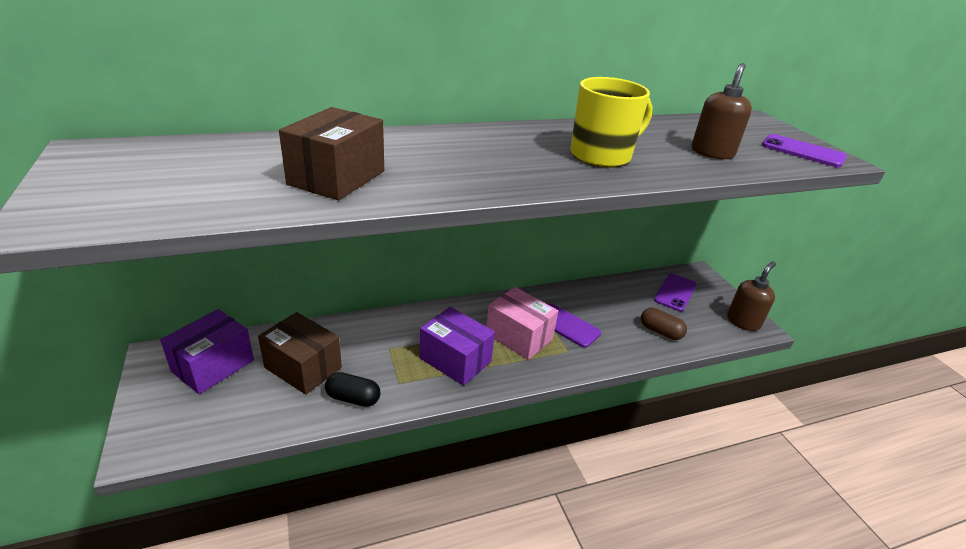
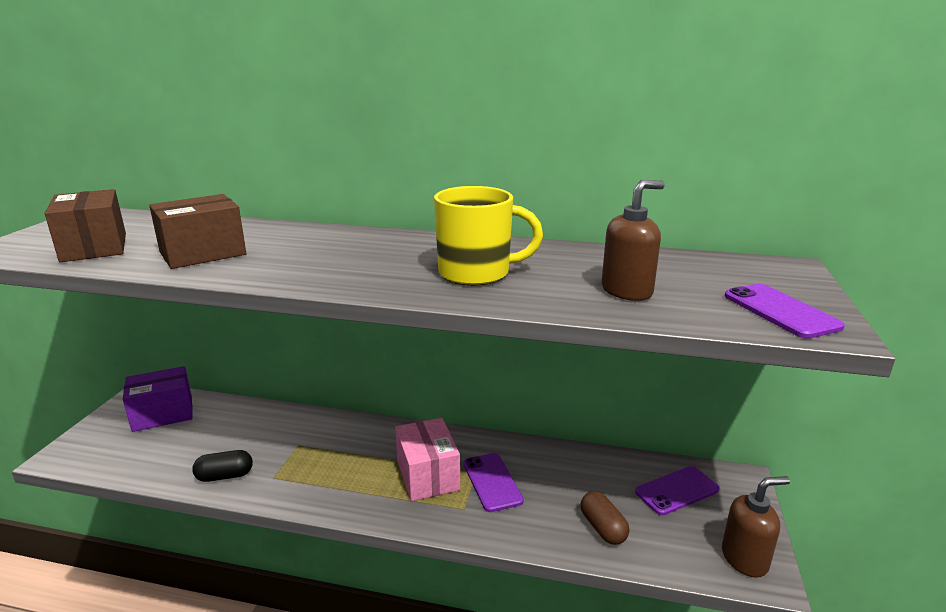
camera: 35 degrees right, 10 degrees down
(303, 367) = (218, 437): brown box -> brown box (94, 247)
(353, 398) = (225, 476): black capsule -> black capsule turned 60 degrees counterclockwise
(455, 360) = (342, 475): purple box -> none

